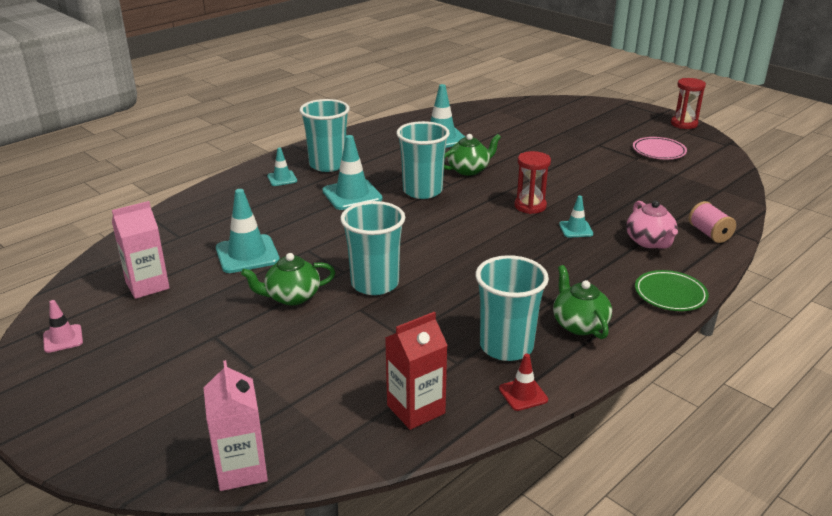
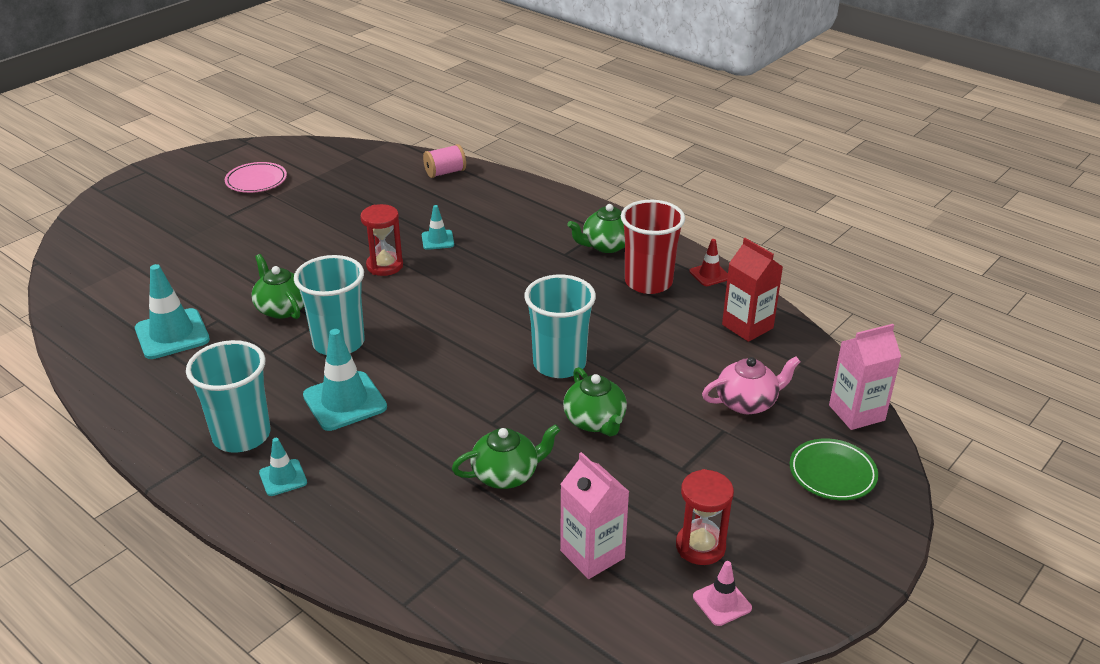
camera: 95 degrees left, 5 degrees up
(247, 254) = (506, 474): turquoise traffic cone -> green teapot
(506, 346) = (648, 282): turquoise cup -> red cup
(649, 242) = (461, 202): pink teapot -> pink teapot (747, 402)
(670, 294) = (552, 200): green plate -> green plate (832, 473)
(684, 124) = (183, 160): red hourglass -> red hourglass (700, 546)

